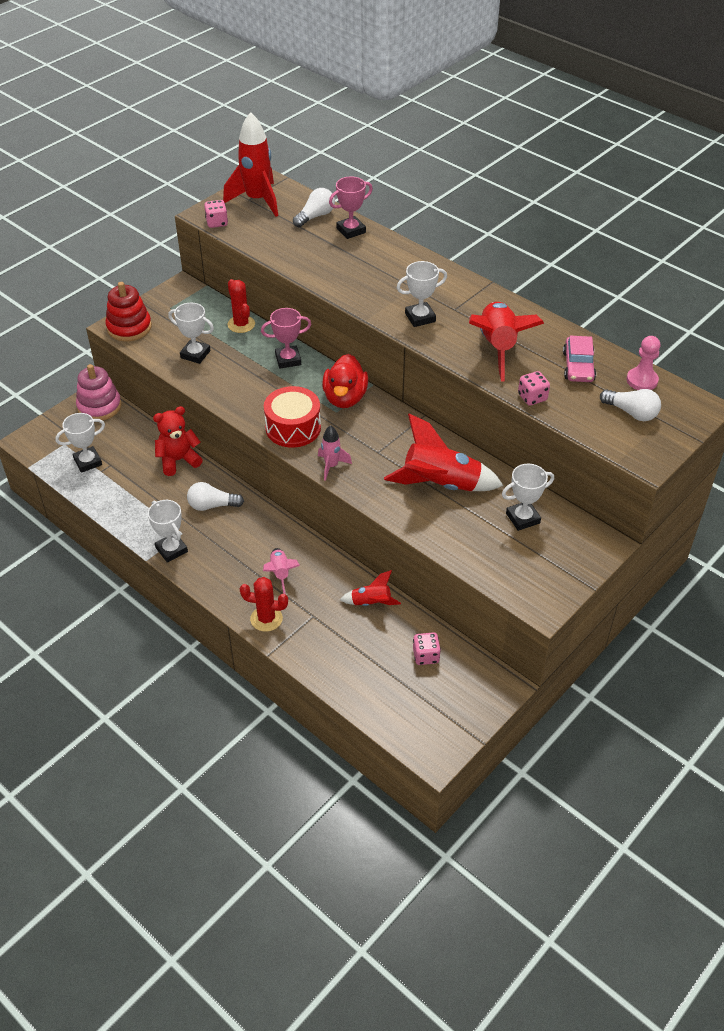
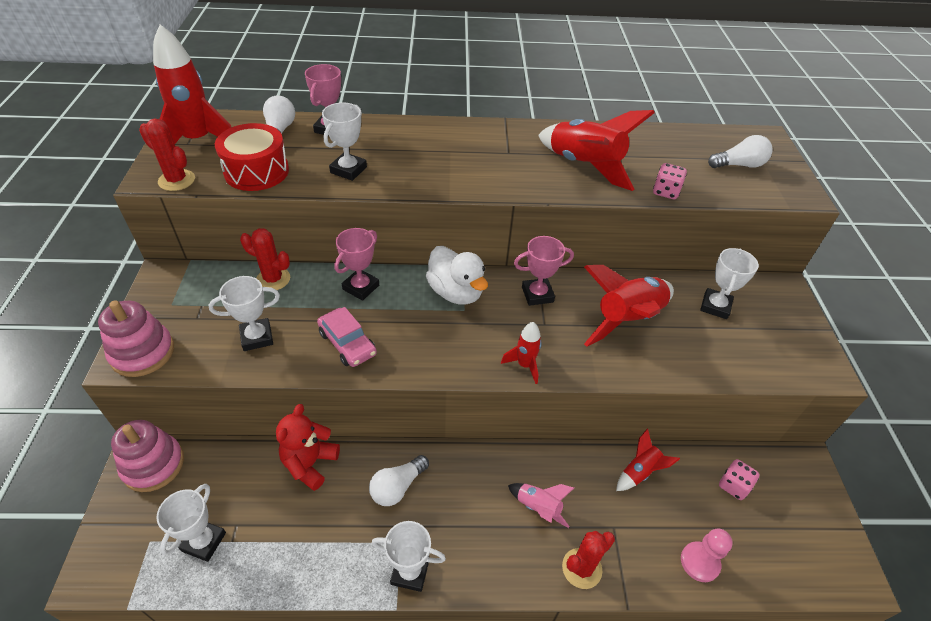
camera: 45 degrees left, 0 degrees up
(129, 327) = (142, 353): red stacking toy -> pink stacking toy
(217, 223) = (176, 180): pink dice -> red cactus
(293, 428) = (445, 351): red drum -> red drum (256, 171)
(331, 466) = (525, 365): pink rocket -> red rocket
(345, 398) = (456, 292): red duck -> white duck
(399, 432) = (537, 294): none -> pink trophy
(420, 317) = (492, 173): white trophy -> white trophy (348, 170)
(578, 366) = (657, 150): pink car -> pink car (347, 343)
(642, 380) = (707, 138): pink pawn -> pink pawn (699, 562)

